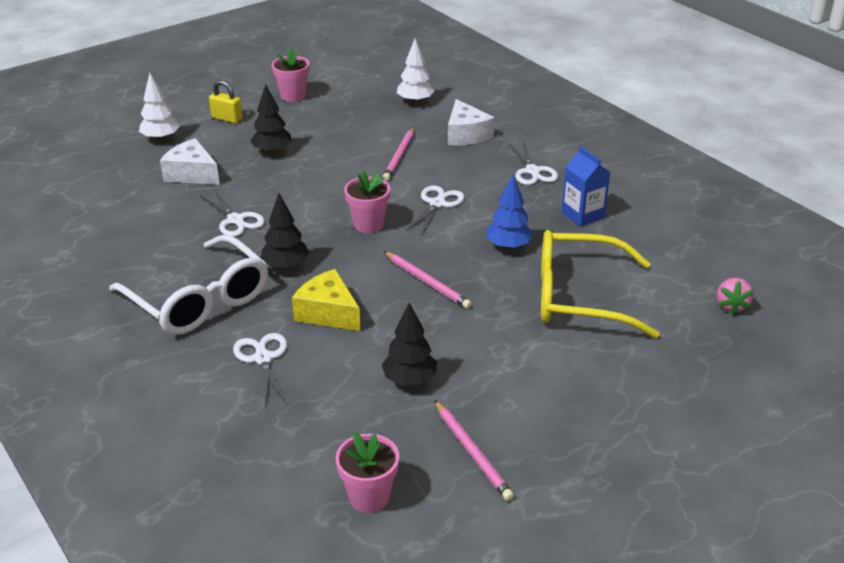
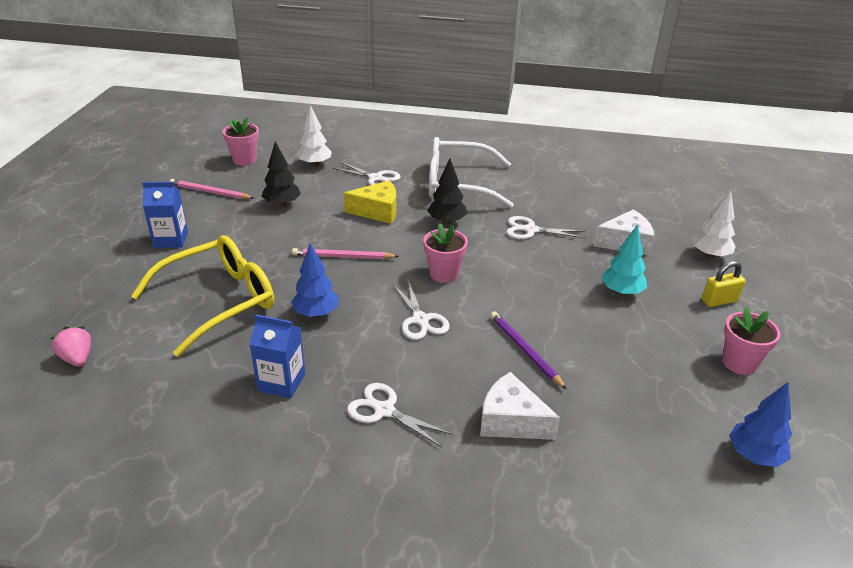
camera: 135 degrees right, 0 degrees up
(272, 151) = (621, 292): black tree -> turquoise tree
(371, 74) = (754, 456): none -> blue tree
(400, 156) = (525, 351): pink pencil -> purple pencil
(415, 101) = (634, 439): white tree -> white tree (315, 164)
(575, 395) = (171, 240): none -> blue carton

